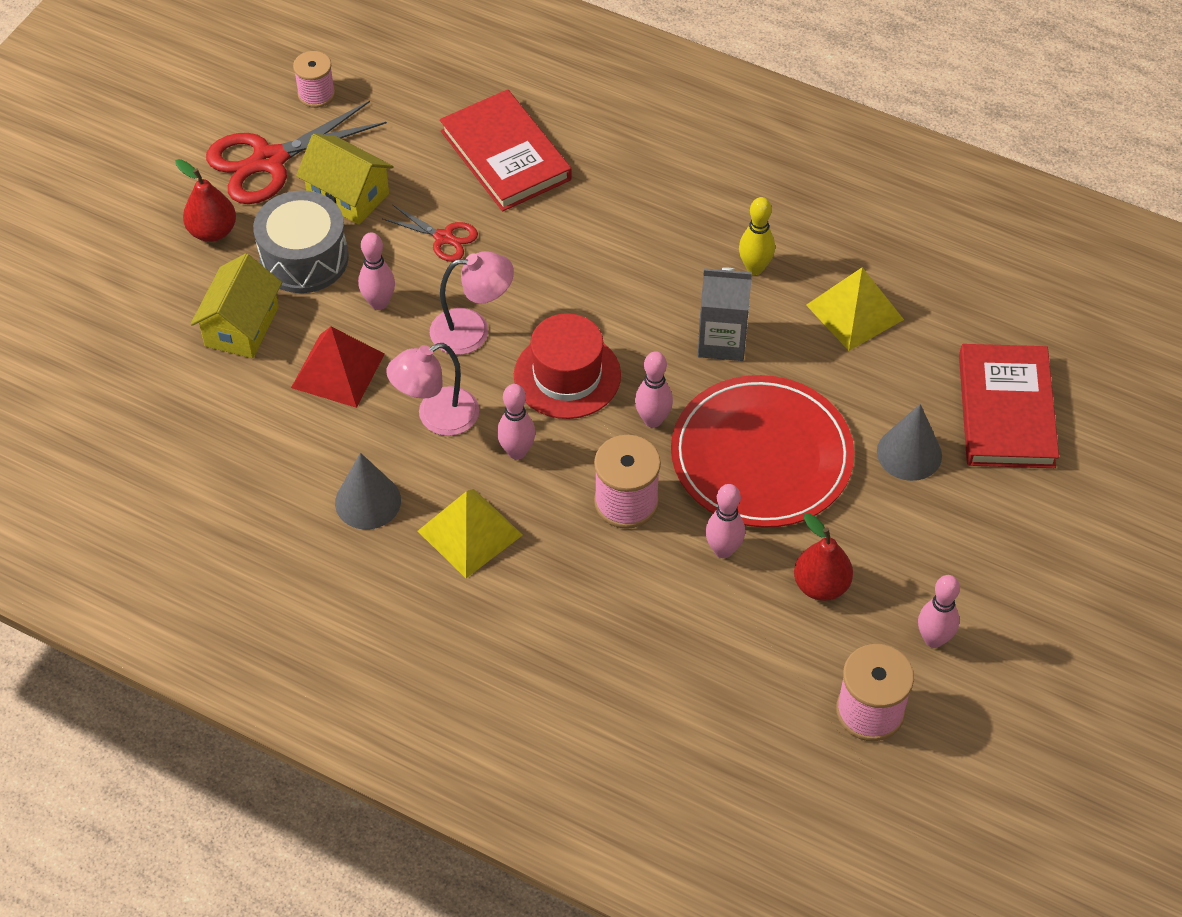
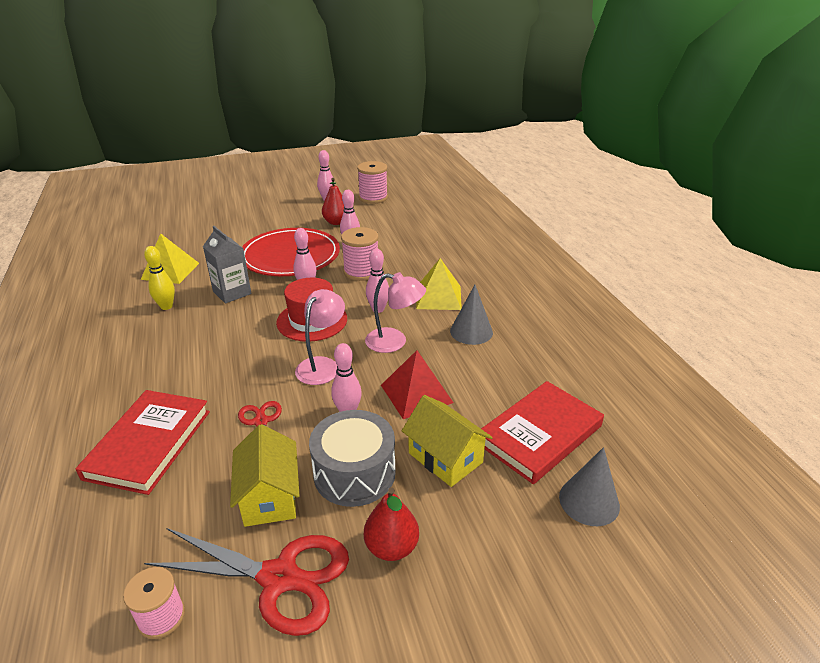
camera: 135 degrees left, 20 degrees down
(241, 326) = (445, 457): yellow house -> yellow house turned 75 degrees clockwise
(472, 331) = (322, 365): pink lamp -> pink lamp turned 75 degrees clockwise
(909, 453) = (244, 231): grey cone -> grey cone (589, 501)
(1006, 411) = (194, 223): red book -> red book (539, 434)

